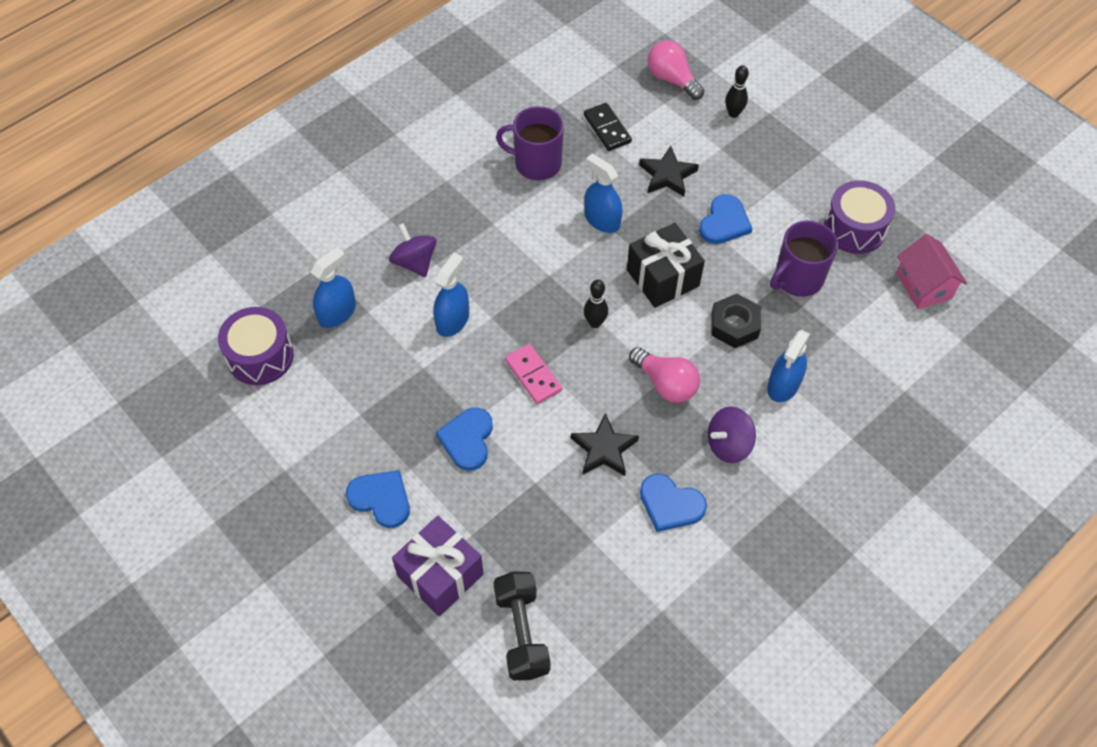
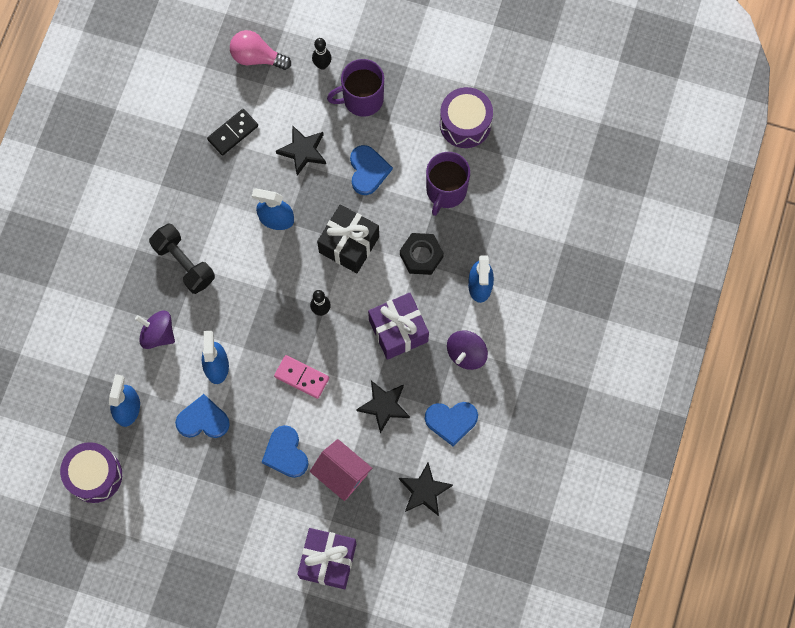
camera: 30 degrees left, 15 degrees up
(381, 499) = (253, 531): blue heart -> blue heart (203, 420)
(522, 632) = (405, 568): black dumbbell -> black dumbbell (184, 263)
(536, 163) = (196, 195): purple mug -> purple mug (362, 99)
(595, 561) = (424, 491): none -> black star
(607, 129) = (233, 133): black domino -> black domino turned 75 degrees counterclockwise
(665, 384) = (398, 331): pink light bulb -> purple gift
(923, 286) = (537, 147): pink house -> pink house (341, 473)

